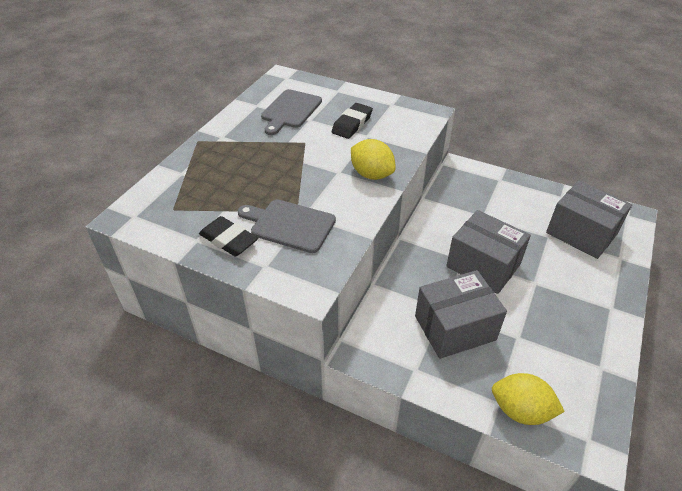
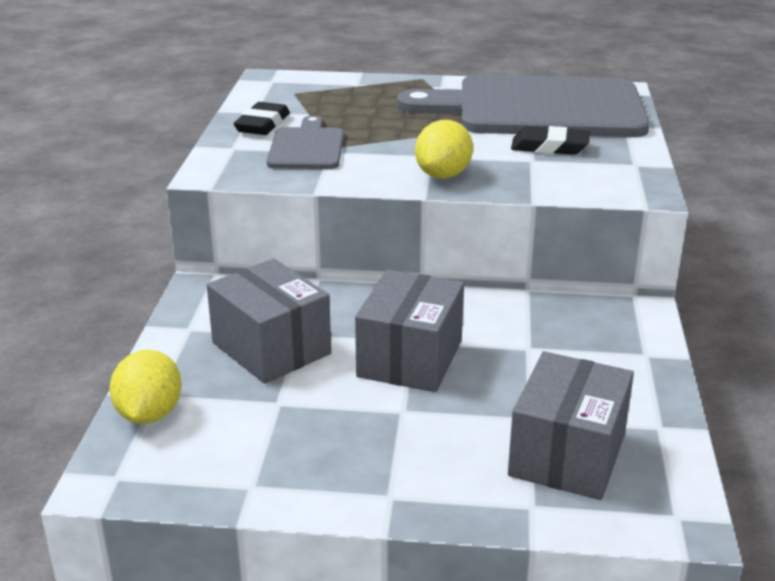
camera: 70 degrees right, 15 degrees down
(290, 111) = (539, 108): grey cutting board -> grey cutting board, size x2.11

